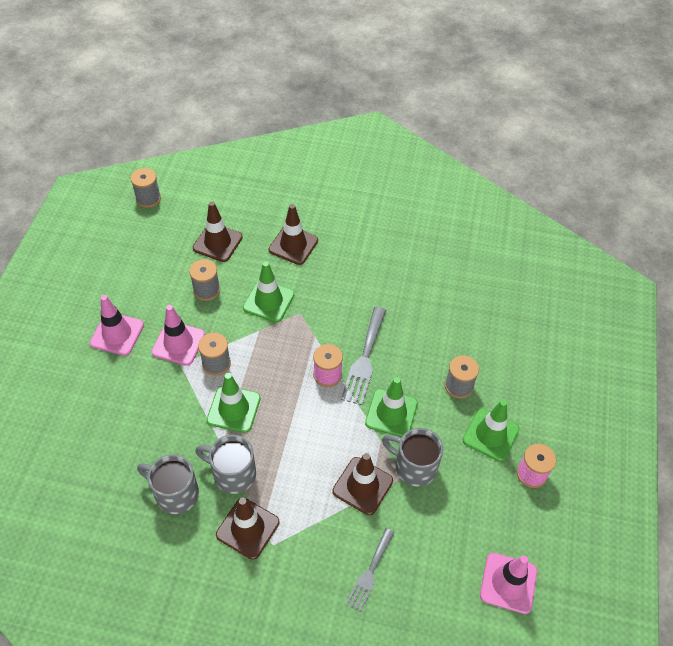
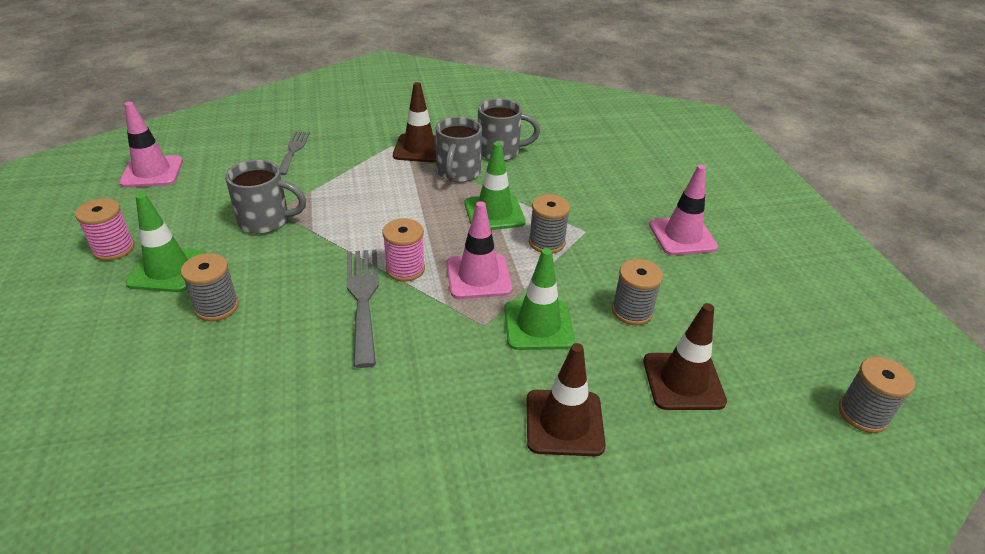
camera: 155 degrees right, 15 degrees down
(178, 343) = (607, 247): pink traffic cone -> pink traffic cone (478, 276)
(233, 474) = (458, 173): grey mug -> grey mug turned 105 degrees clockwise
(362, 486) = (320, 195): brown traffic cone -> none
(391, 413) = (306, 256): green traffic cone -> none

